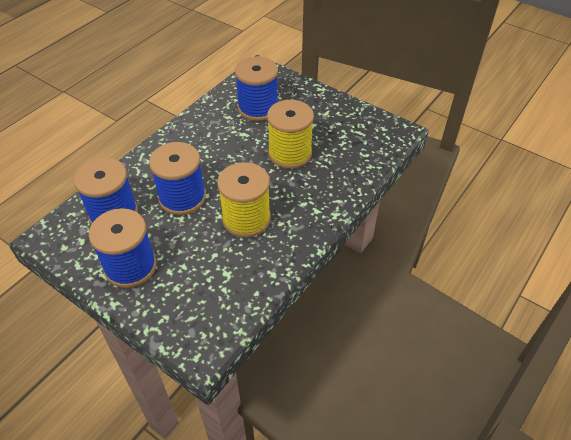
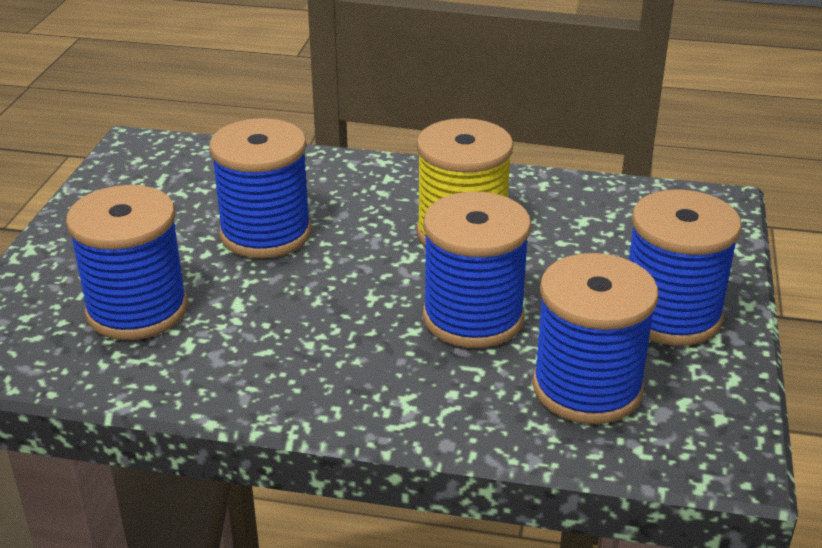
camera: 115 degrees left, 15 degrees down
(290, 153) = (265, 233): yellow spool -> blue spool

